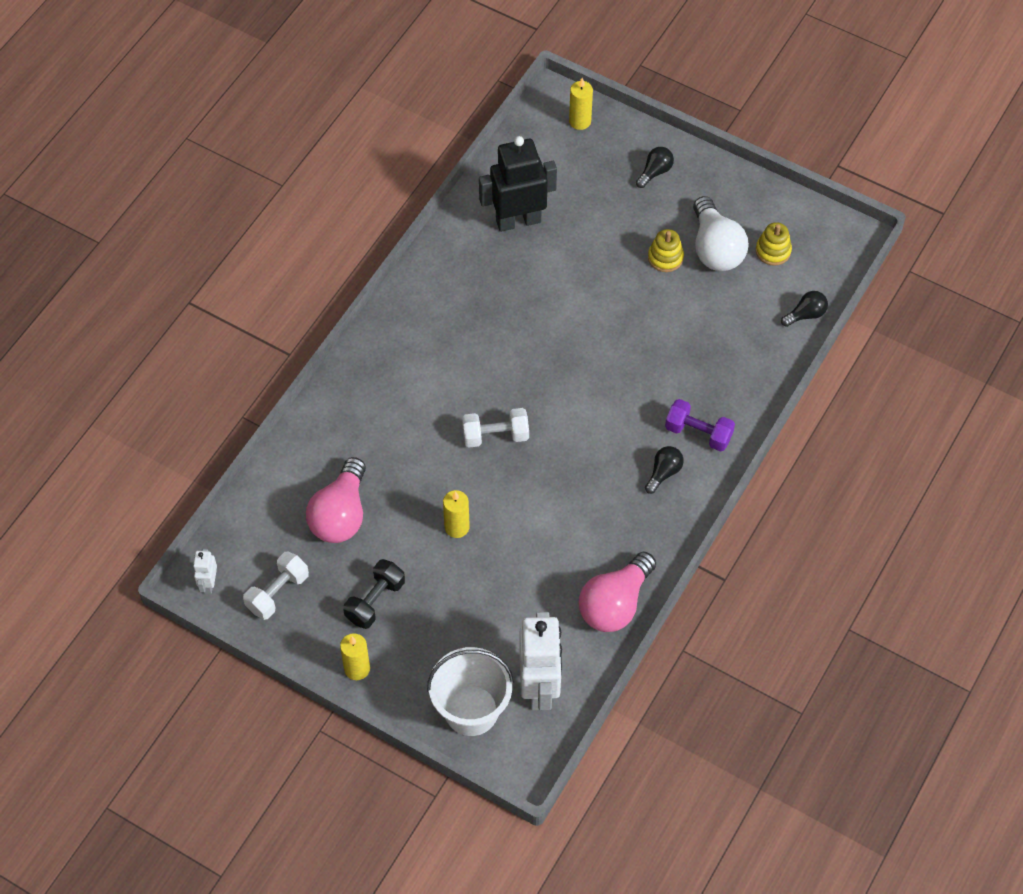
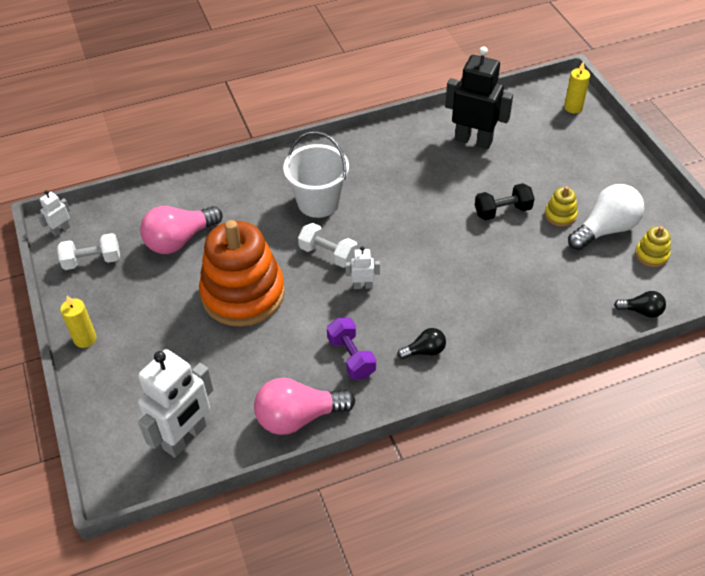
camera: 40 degrees right, 10 degrees down
(375, 601) = (142, 305): black dumbbell -> black dumbbell (502, 211)
(457, 527) = (243, 294): yellow candle -> orange stacking toy
(471, 710) = (124, 419): white bucket -> white bucket (318, 202)
(556, 446) = (362, 286): none -> white robot
(655, 172) = (601, 161): black light bulb -> none
(698, 433) = (477, 341): purple dumbbell -> purple dumbbell (351, 357)
(715, 248) = (605, 229): white light bulb -> white light bulb turned 150 degrees counterclockwise

